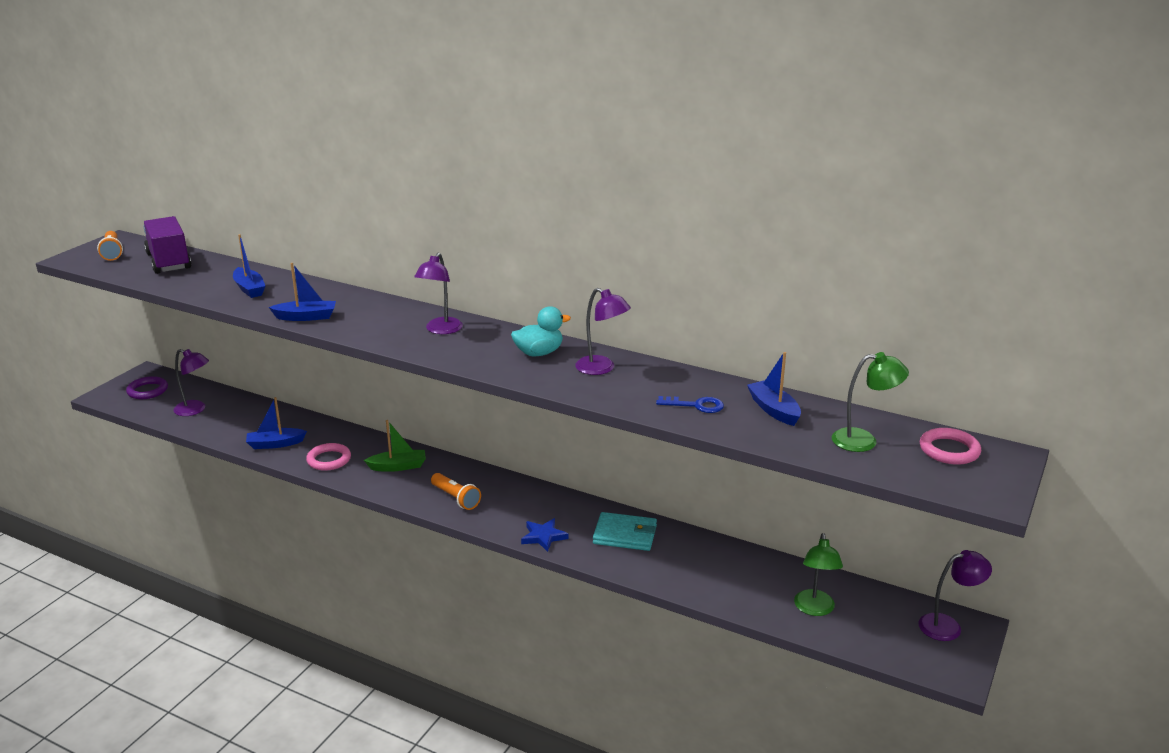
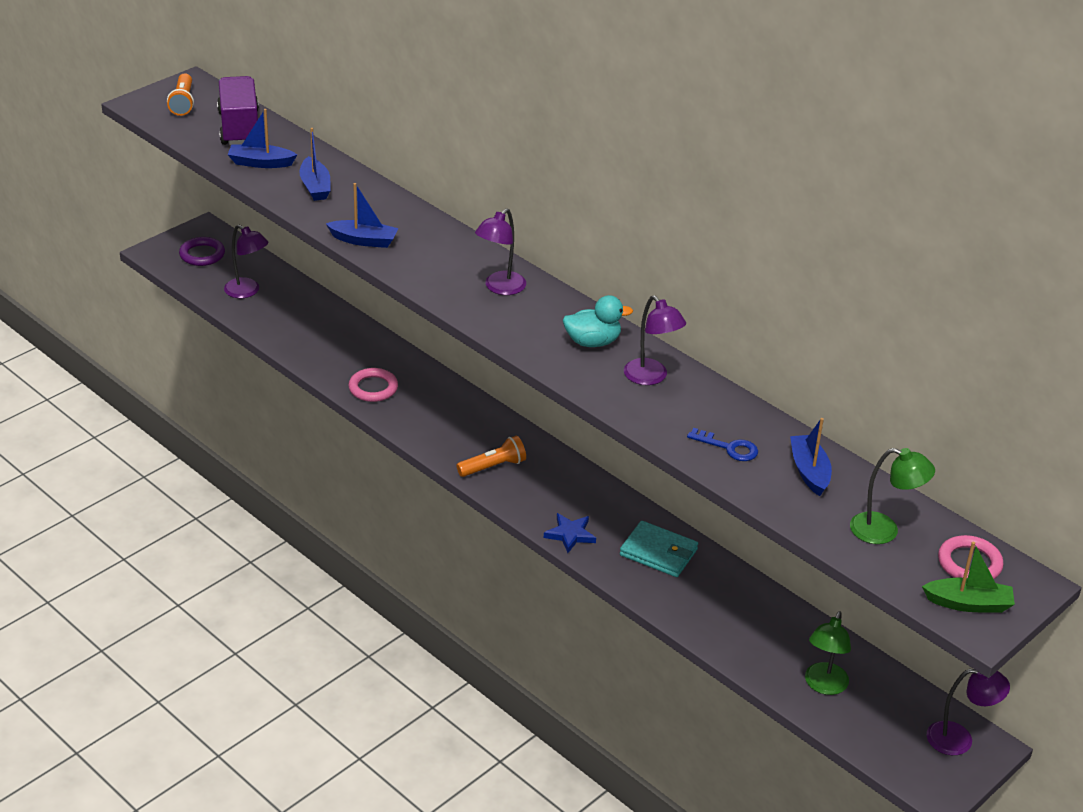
camera: 15 degrees right, 10 degrees up
(275, 444) = (322, 355): blue boat -> blue boat (261, 163)
(398, 466) = (444, 413): green boat -> green boat (968, 604)
(456, 498) = (493, 467): orange flashlight -> orange flashlight turned 90 degrees counterclockwise

